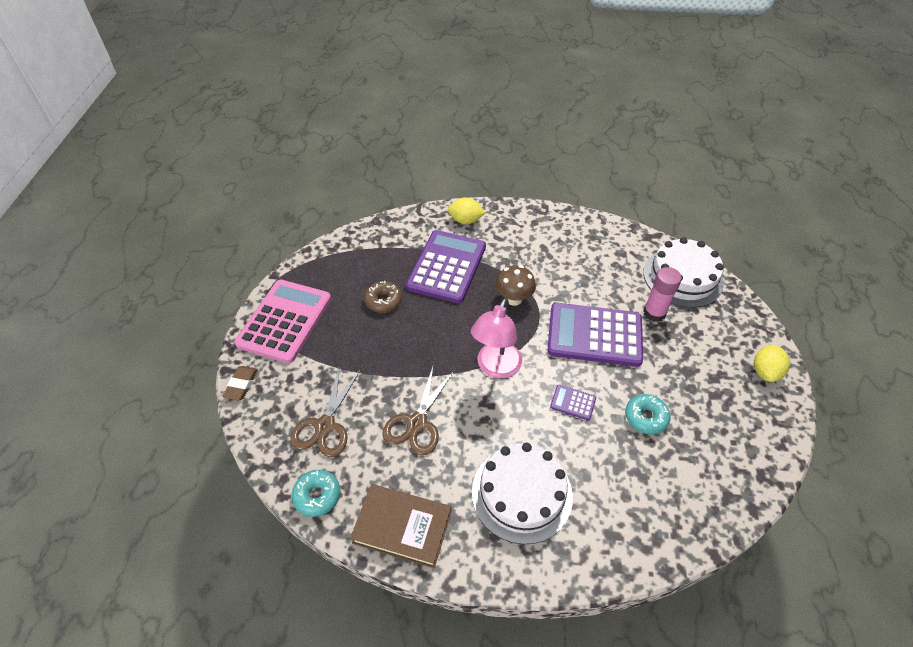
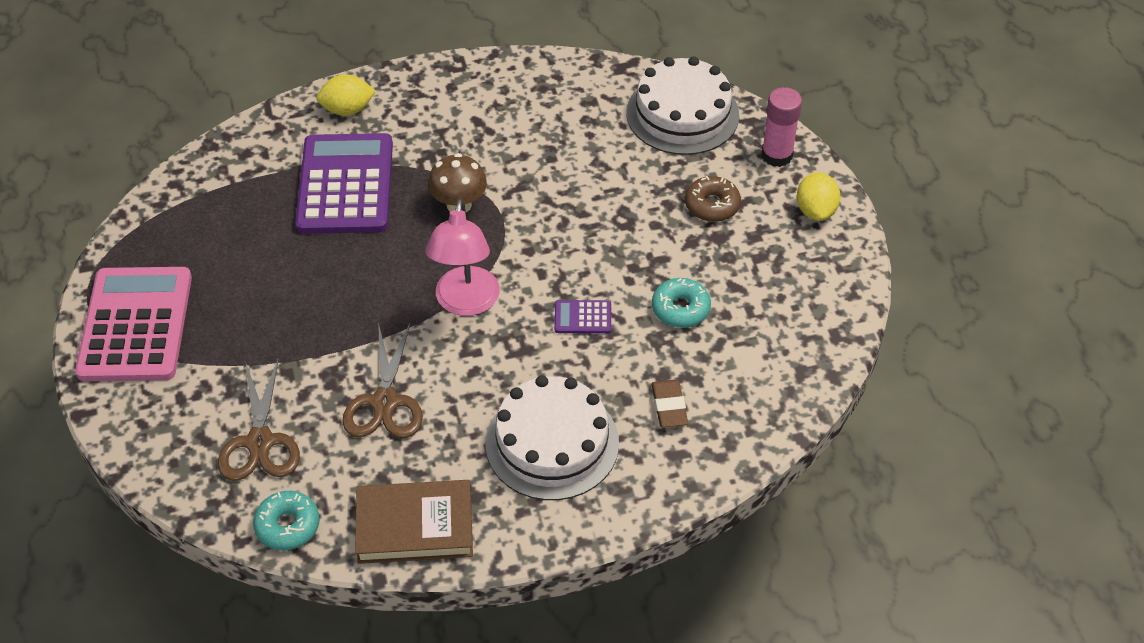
camera: 20 degrees left, 0 degrees up
(241, 385) = (113, 426): brown eraser -> brown eraser (669, 406)
(383, 301) = (271, 257): brown donut -> brown donut (712, 205)
(594, 335) = (585, 224): purple calculator -> none
(654, 313) = (657, 173): pink glue stick -> pink glue stick (777, 155)

